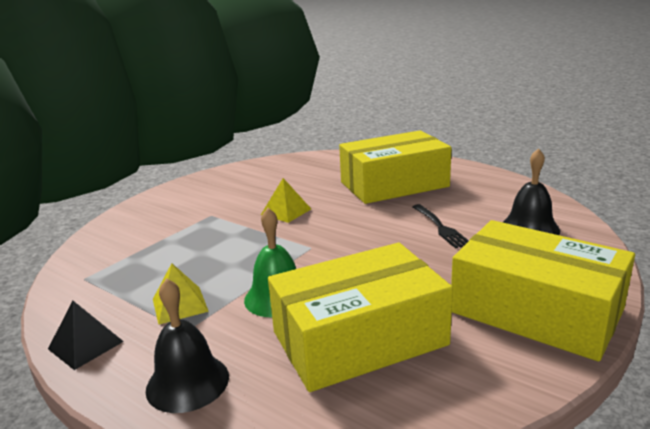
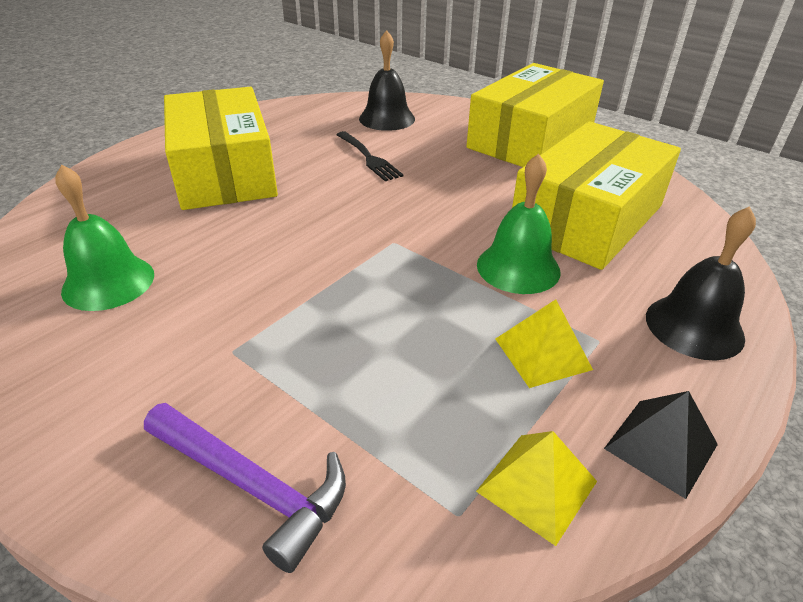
camera: 90 degrees left, 15 degrees up
(127, 231) = (252, 485): none -> purple hammer
(270, 180) = (108, 282): none -> green bell
(286, 211) = (265, 263): yellow pyramid -> yellow pyramid (537, 486)
(359, 338) = (586, 218): yellow box -> yellow box turned 60 degrees clockwise
(440, 227) = (368, 157): black fork -> black fork turned 75 degrees clockwise

